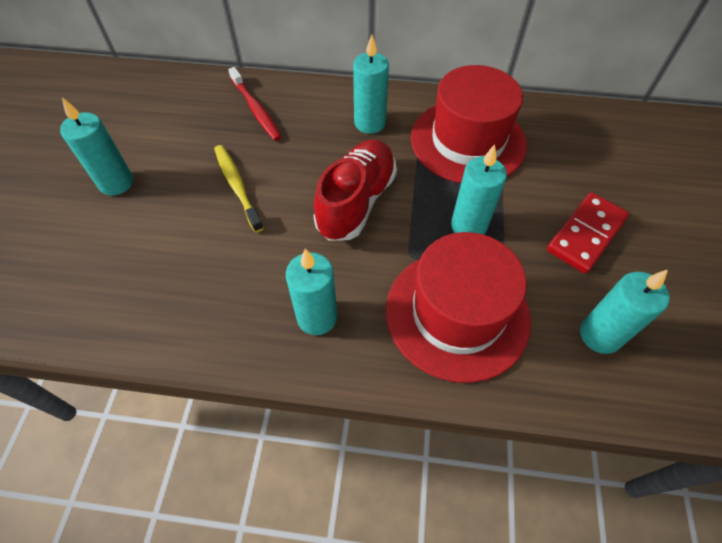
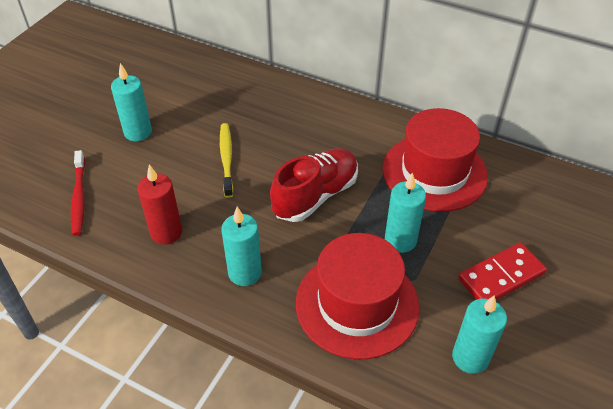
camera: 20 degrees right, 10 degrees down
(202, 296) = (166, 232): none -> red candle
(256, 109) = (267, 102): red toothbrush -> red toothbrush (79, 197)
(369, 123) = (356, 136): turquoise candle -> none

